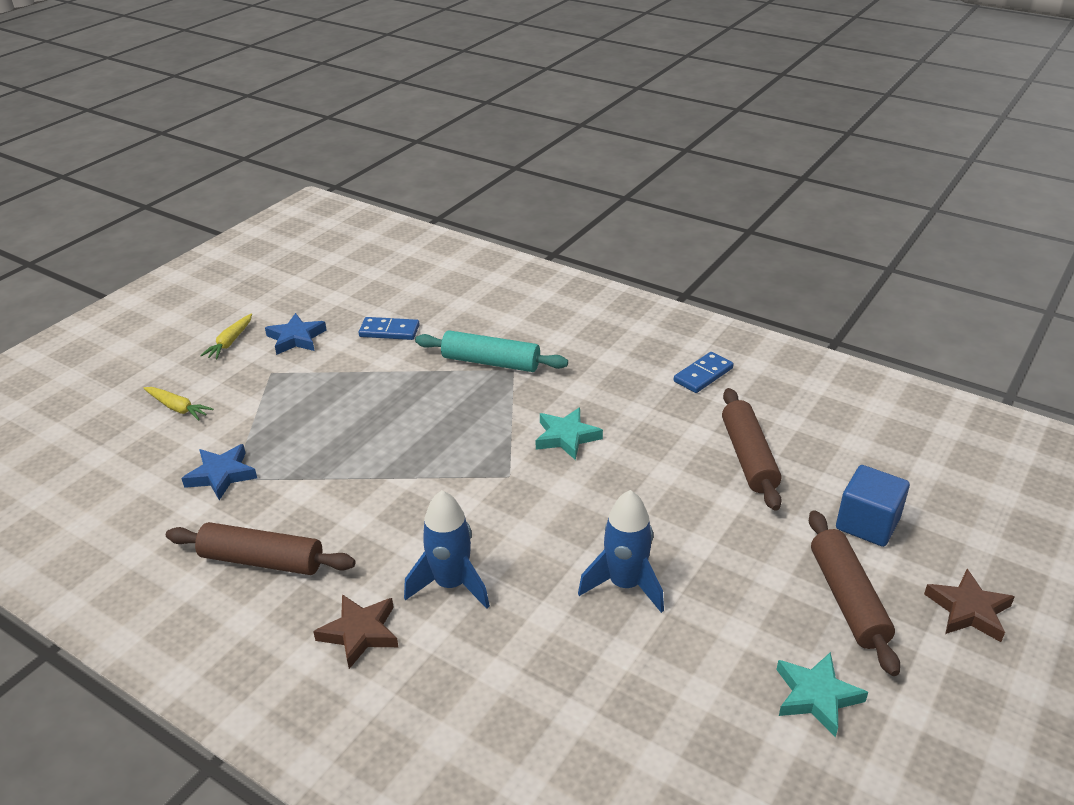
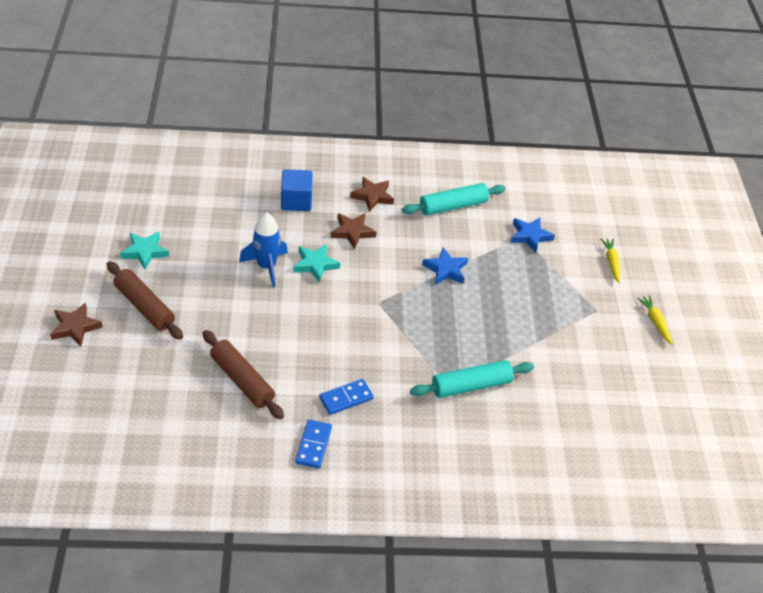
camera: 140 degrees right, 10 degrees up
(178, 408) = (611, 262): yellow carrot -> yellow carrot turned 90 degrees clockwise
(262, 560) = (453, 206): brown rolling pin -> turquoise rolling pin
(296, 338) = (620, 345): blue star -> blue star (445, 269)
(389, 331) = (569, 382): blue domino -> blue domino (346, 398)
(451, 584) = (352, 232): blue rocket -> brown star
(566, 437) = (367, 344): turquoise star -> turquoise star (315, 264)
(867, 524) = (147, 360): blue cube -> blue cube (296, 201)

